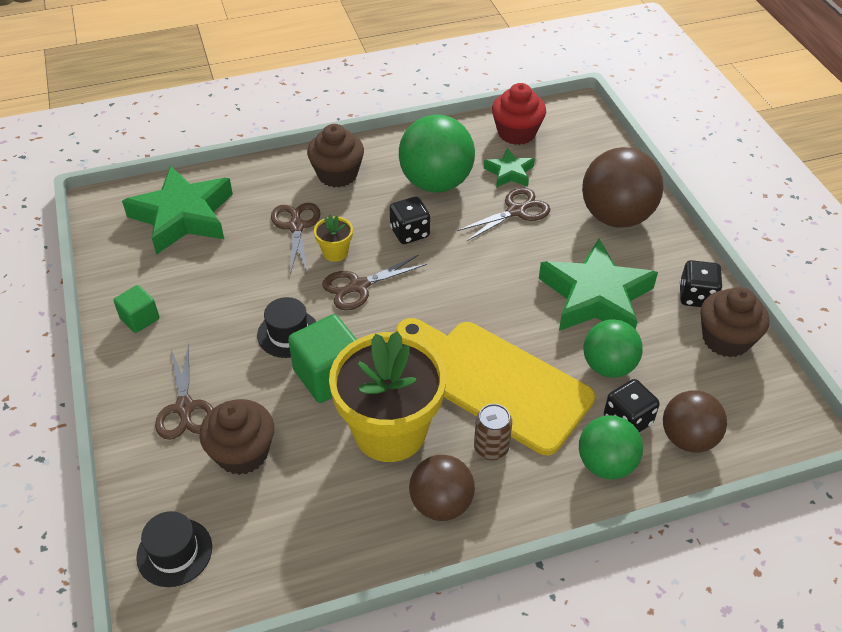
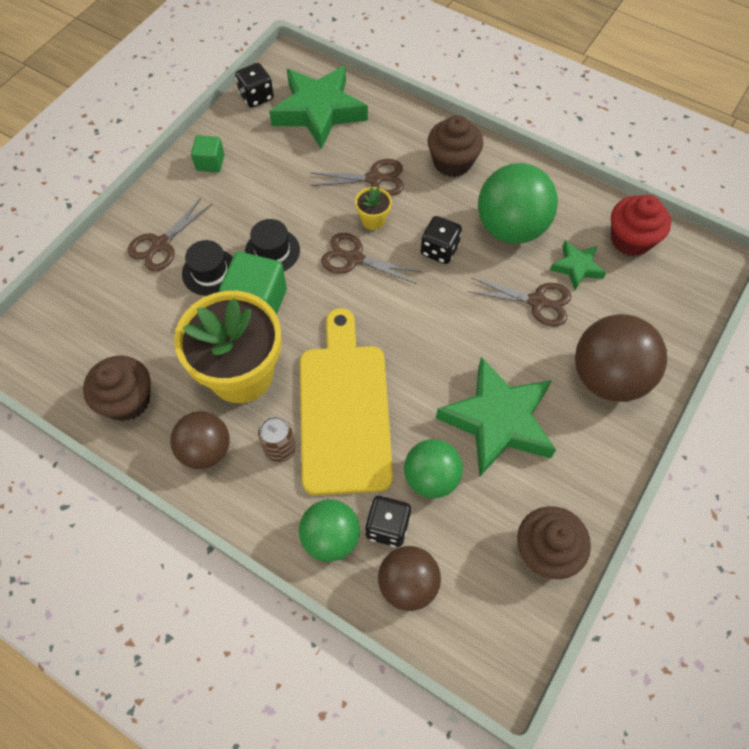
camera: 50 degrees right, 15 degrees up
(174, 552) = (53, 326): black hat -> black hat (210, 272)
(242, 453) = (153, 303): brown cupcake -> brown cupcake (127, 400)
(296, 226) = (375, 179): brown scissors -> brown scissors turned 45 degrees clockwise
(696, 296) = (574, 498): black dice -> black dice (256, 97)

